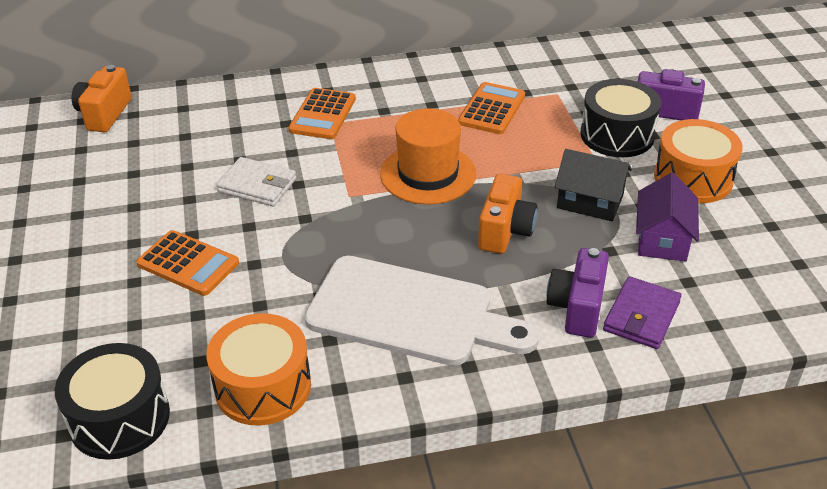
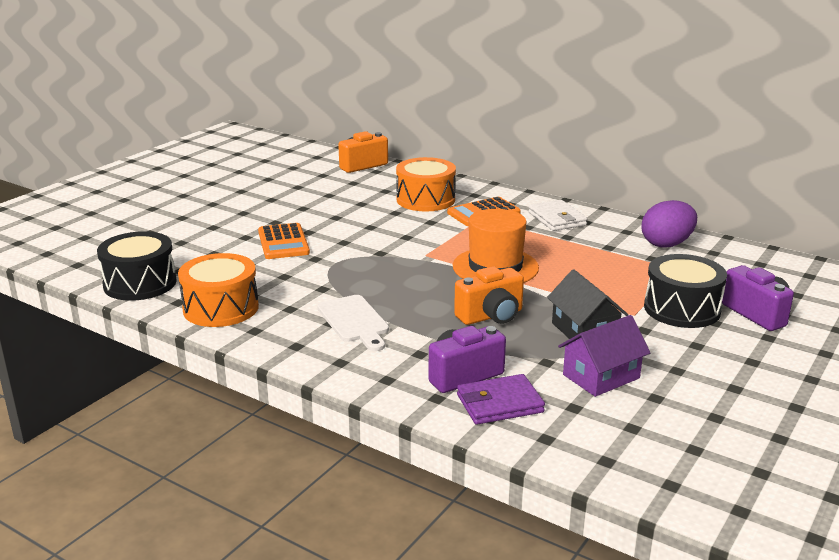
camera: 45 degrees right, 15 degrees down
(257, 185) = (382, 227): white wallet -> white wallet (557, 219)
(409, 313) = (354, 321): white cutting board -> white cutting board, size x0.55
(491, 109) = (607, 256): orange calculator -> none
(514, 71) = (666, 244): none -> purple egg
(693, 178) = (699, 359): orange drum -> orange drum (425, 199)

